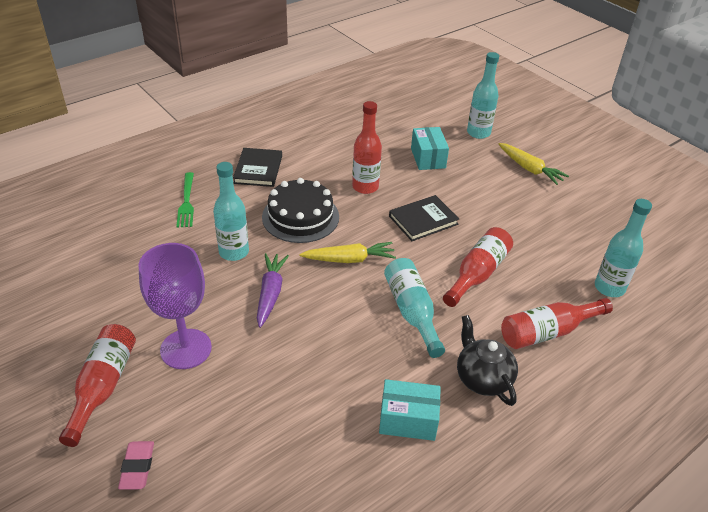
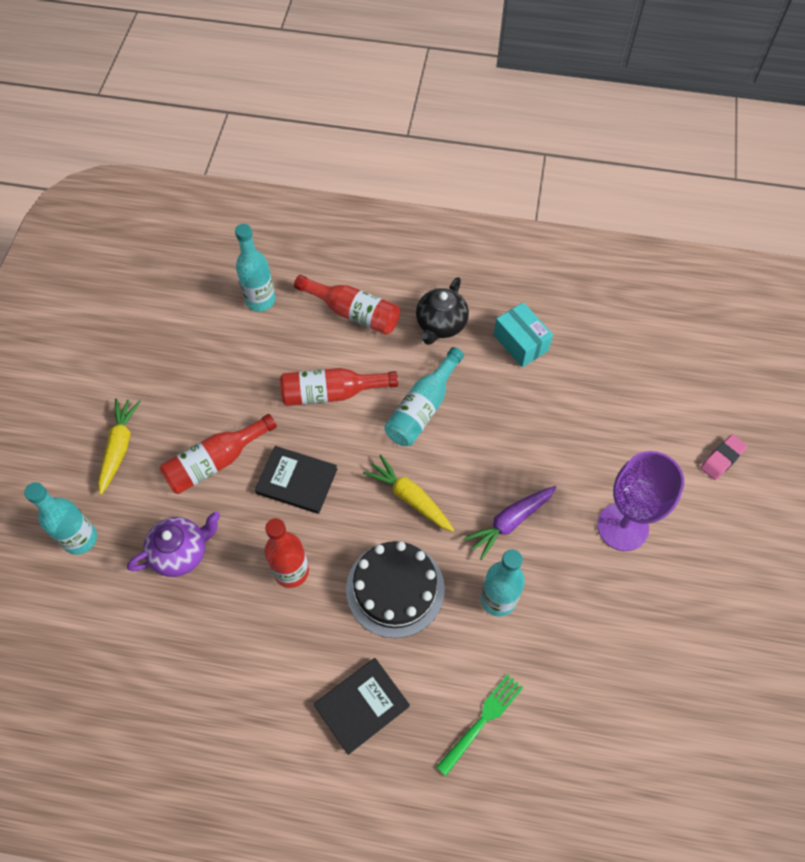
camera: 130 degrees left, 20 degrees up
(103, 386) = (709, 546): red bottle -> red bottle (215, 462)
(428, 158) = (181, 552): turquoise box -> purple teapot

